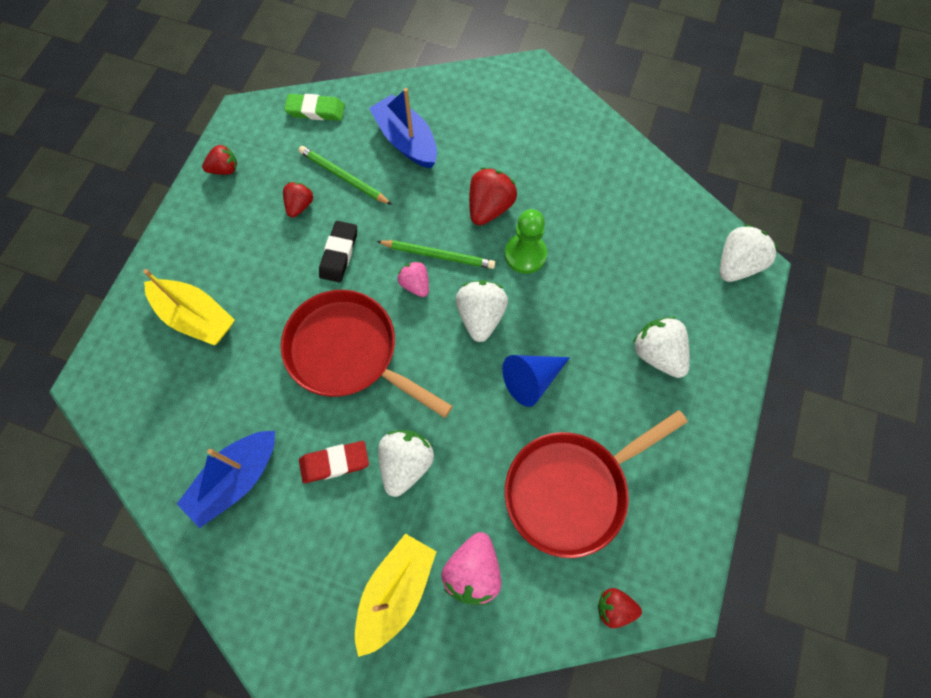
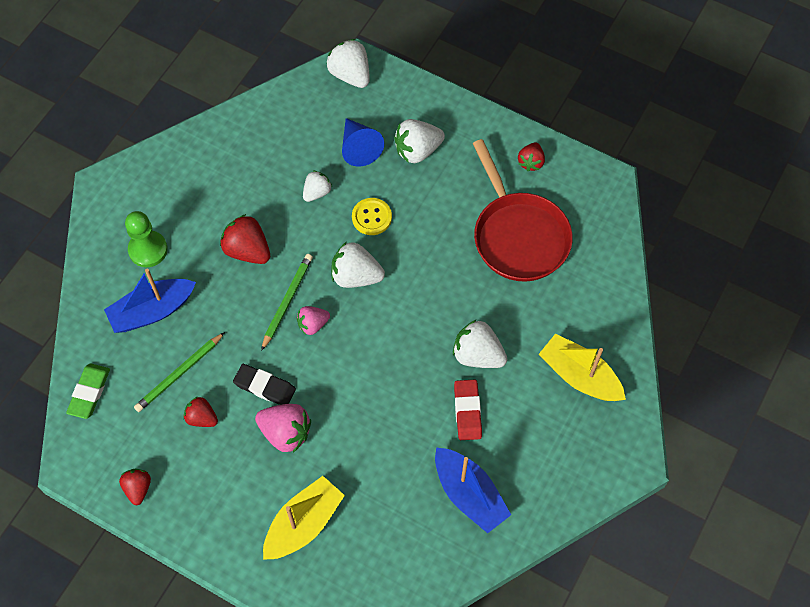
camera: 80 degrees left, 5 degrees down
(348, 352) = (368, 389): red pan -> none
(473, 571) = (571, 317): pink strawberry -> pink strawberry (285, 433)
(525, 254) = (303, 230): green pawn -> green pawn (148, 250)
(531, 380) = (422, 247): blue cone -> blue cone (359, 148)
(557, 320) = (371, 217): none -> yellow button
(574, 259) = (317, 192): none -> white strawberry
(614, 608) = (609, 225): red strawberry -> red strawberry (531, 162)

